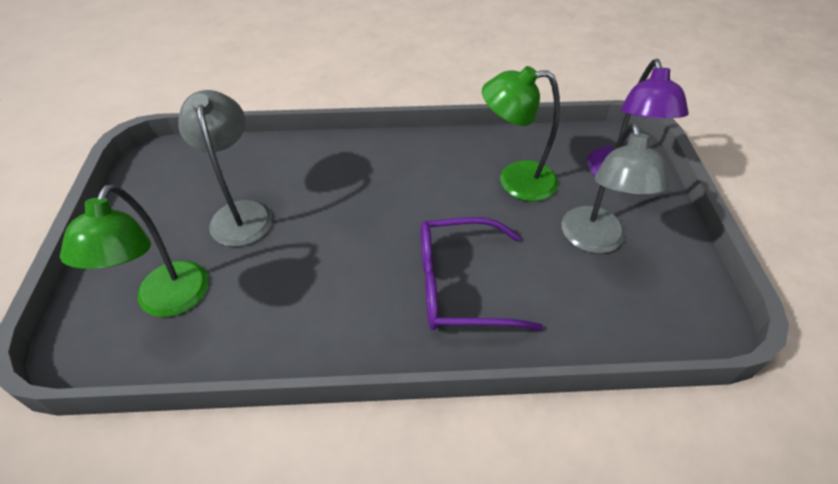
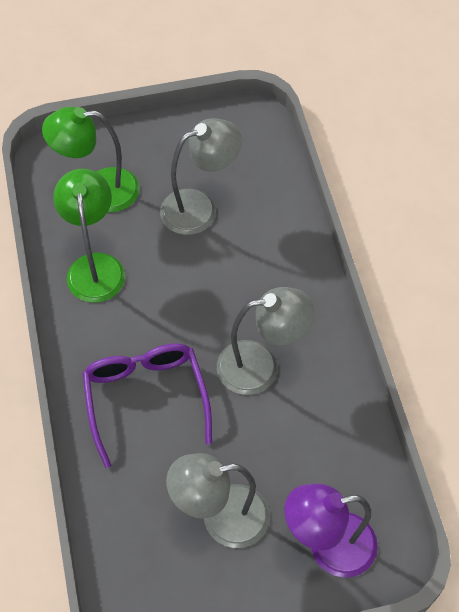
camera: 80 degrees right, 10 degrees up
(440, 192) = (261, 366): none -> grey lamp
(515, 181) = (294, 437): green lamp -> green lamp (95, 266)

